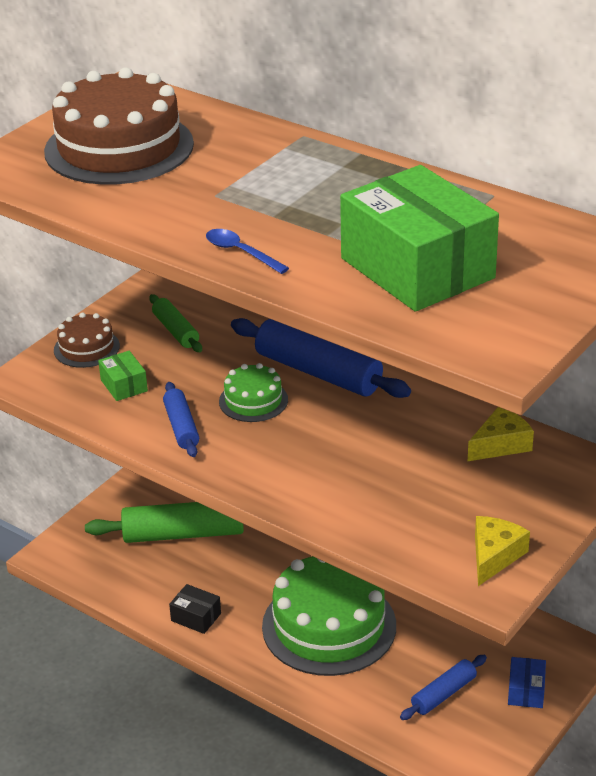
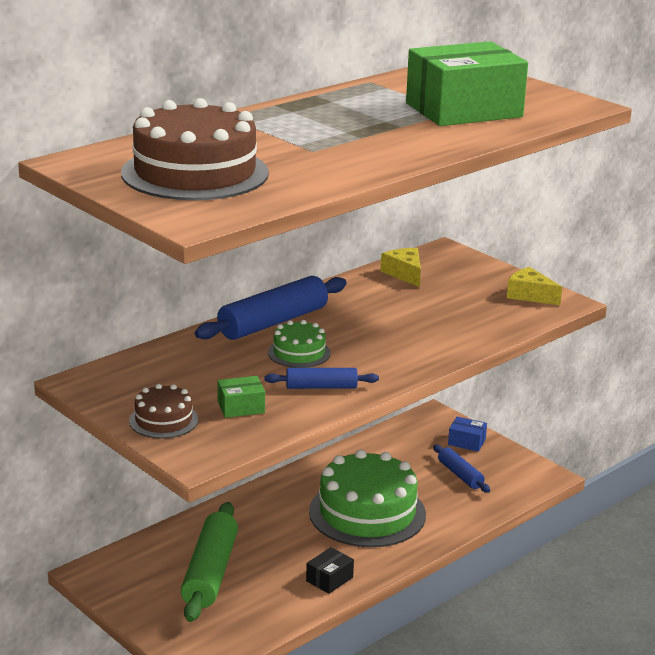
camera: 80 degrees left, 10 degrees down
(175, 331) = (165, 374): green rolling pin -> none
(240, 252) = (414, 151): blue spoon -> none

